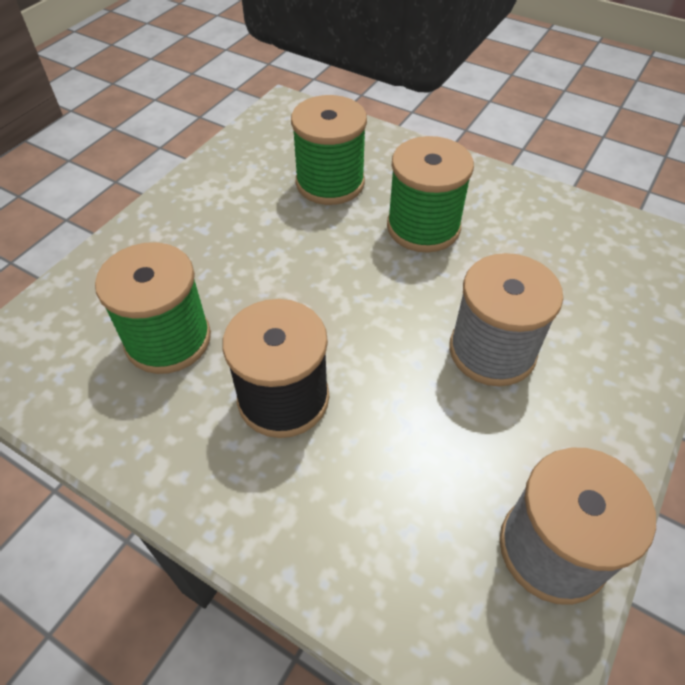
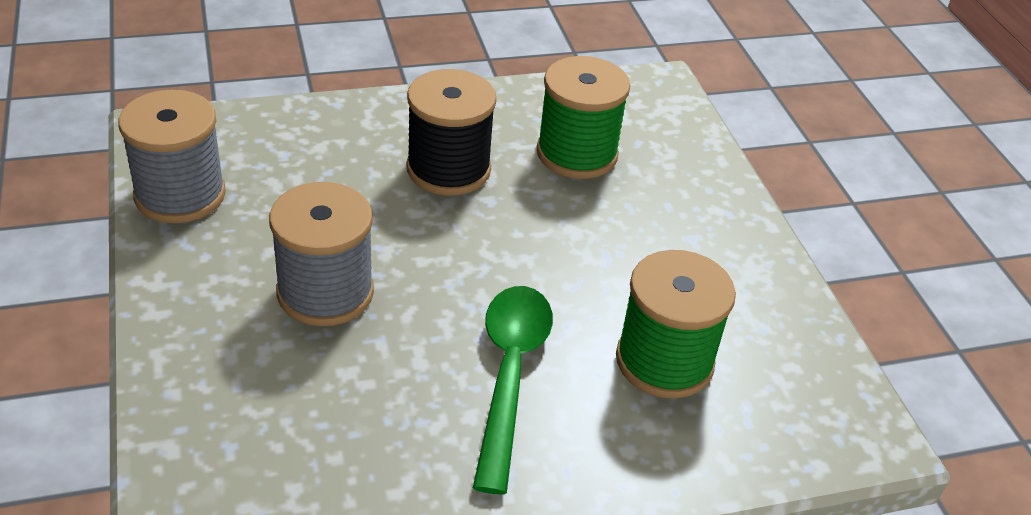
camera: 130 degrees right, 10 degrees down
(423, 227) = (510, 374): green spool -> green spoon

